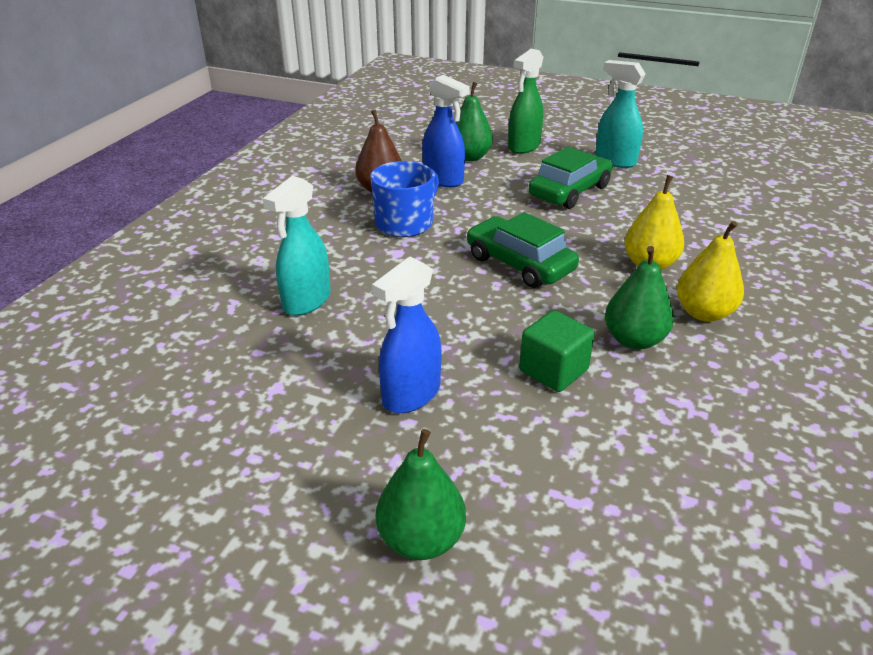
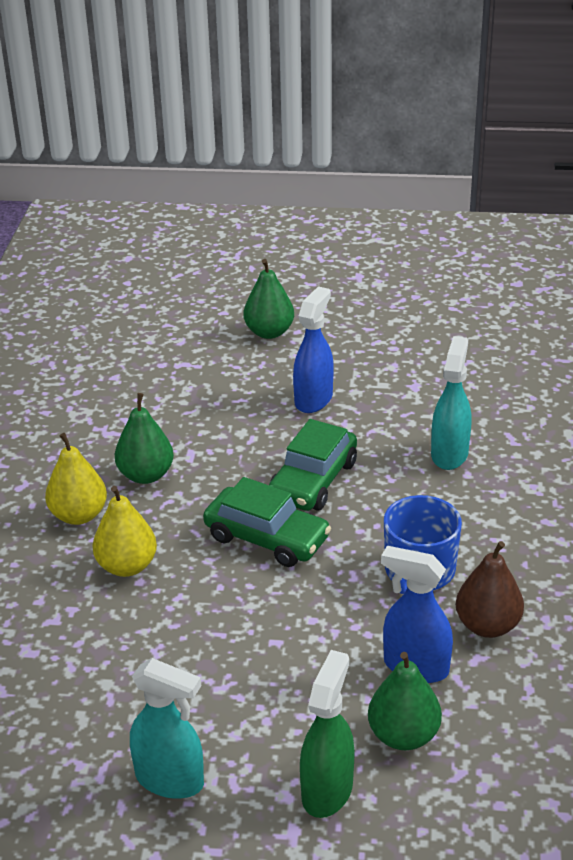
camera: 165 degrees right, 0 degrees up
(553, 370) = (211, 436): green cube -> none
(569, 191) = (232, 680): green car -> green car (313, 481)

